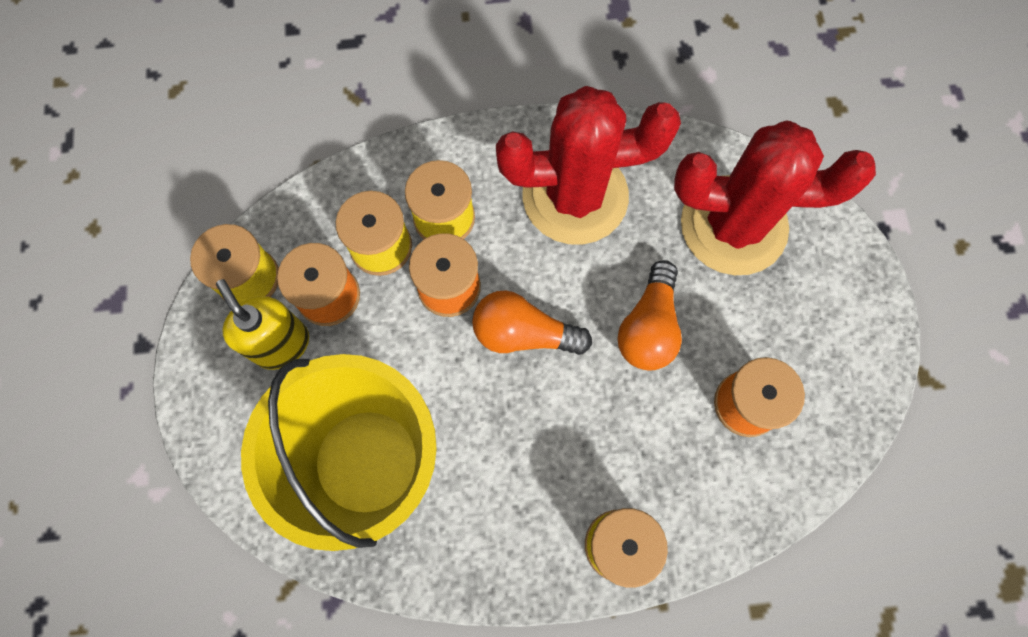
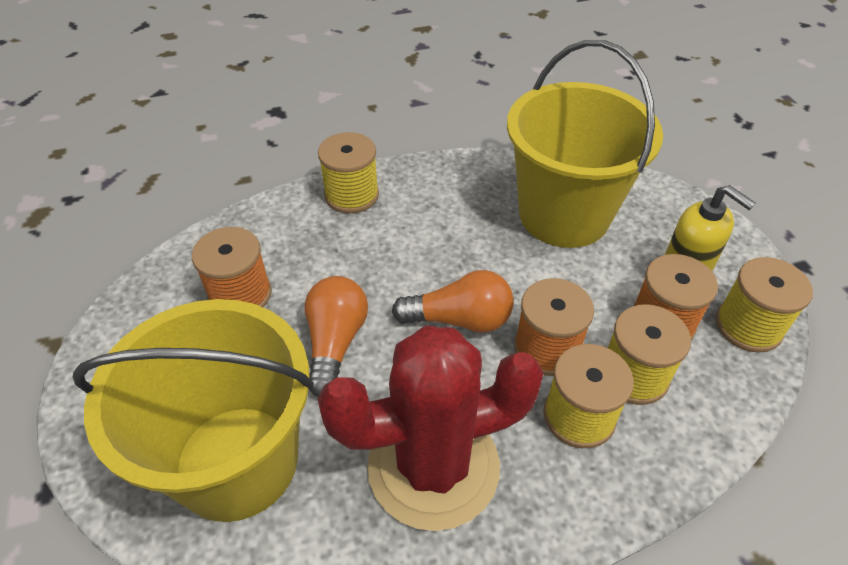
camera: 170 degrees right, 25 degrees down
(733, 225) = (237, 461): red cactus -> yellow bucket

